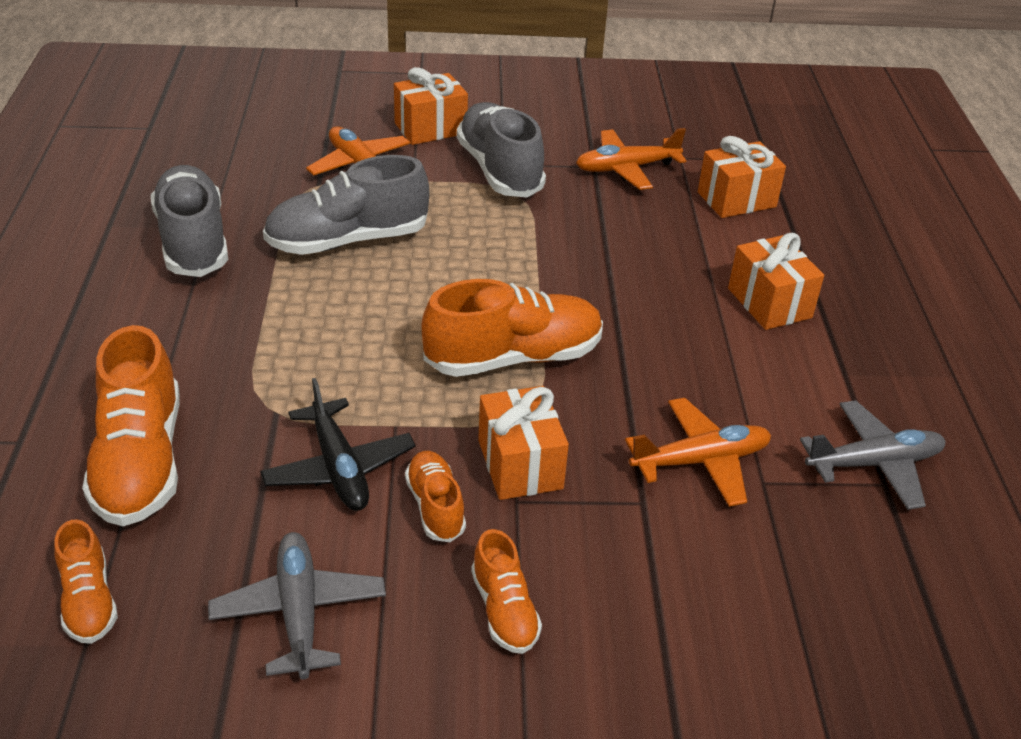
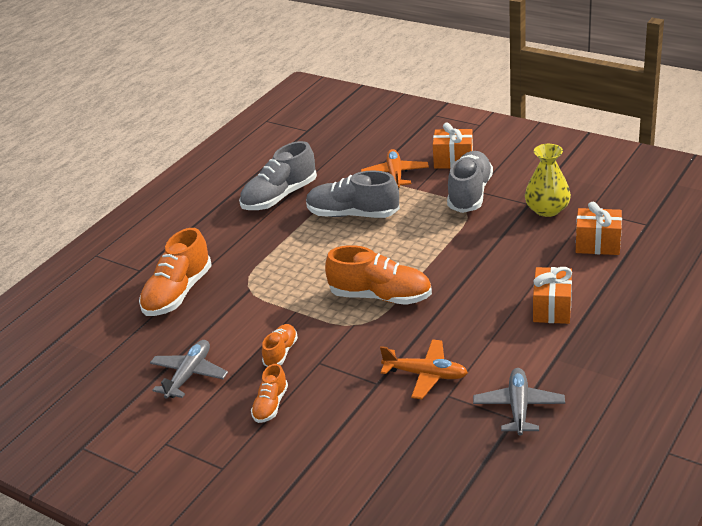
camera: 40 degrees right, 5 degrees down
(89, 601) = (118, 342): orange shoe -> none
(193, 241) = (279, 197): grey shoe -> grey shoe turned 150 degrees counterclockwise
(339, 468) = (254, 322): black plane -> none
(520, 464) = (336, 347): orange gift -> none
(626, 168) = (547, 209): orange plane -> yellow vase
(874, 464) = (518, 407): grey plane -> grey plane turned 105 degrees counterclockwise

